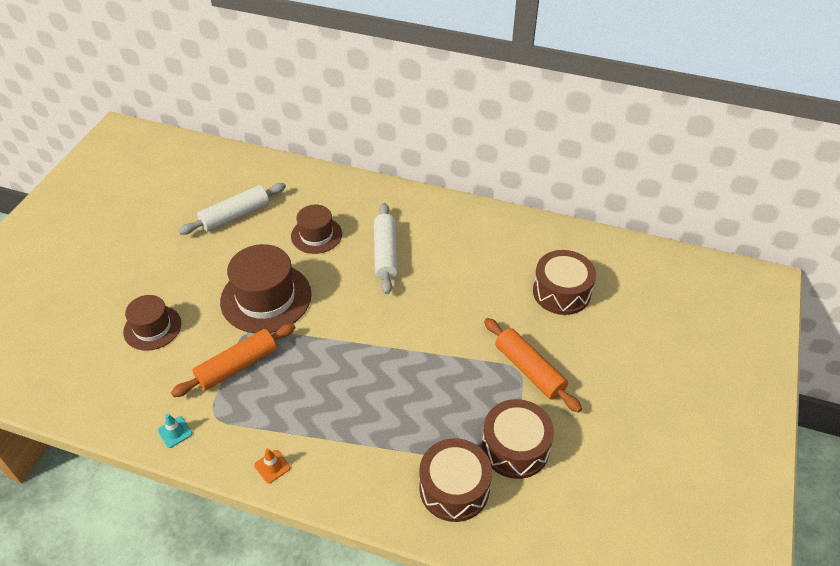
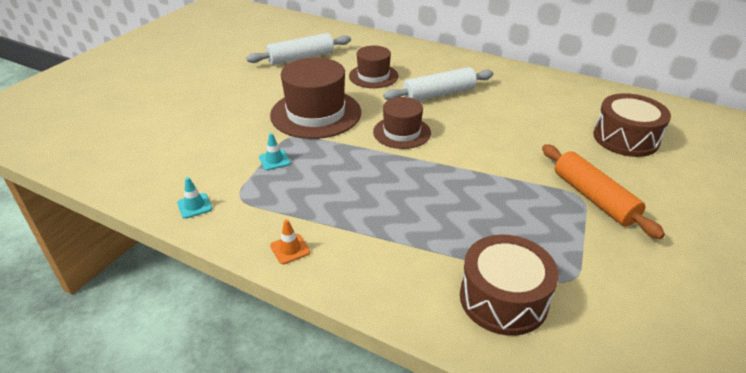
camera: 10 degrees right, 10 degrees down
(152, 327) = (201, 124): brown hat -> brown hat (402, 132)
(237, 366) = (274, 160): orange rolling pin -> turquoise traffic cone
(385, 254) = (439, 94): white rolling pin -> white rolling pin turned 60 degrees clockwise
(515, 447) = (580, 267): brown drum -> none

